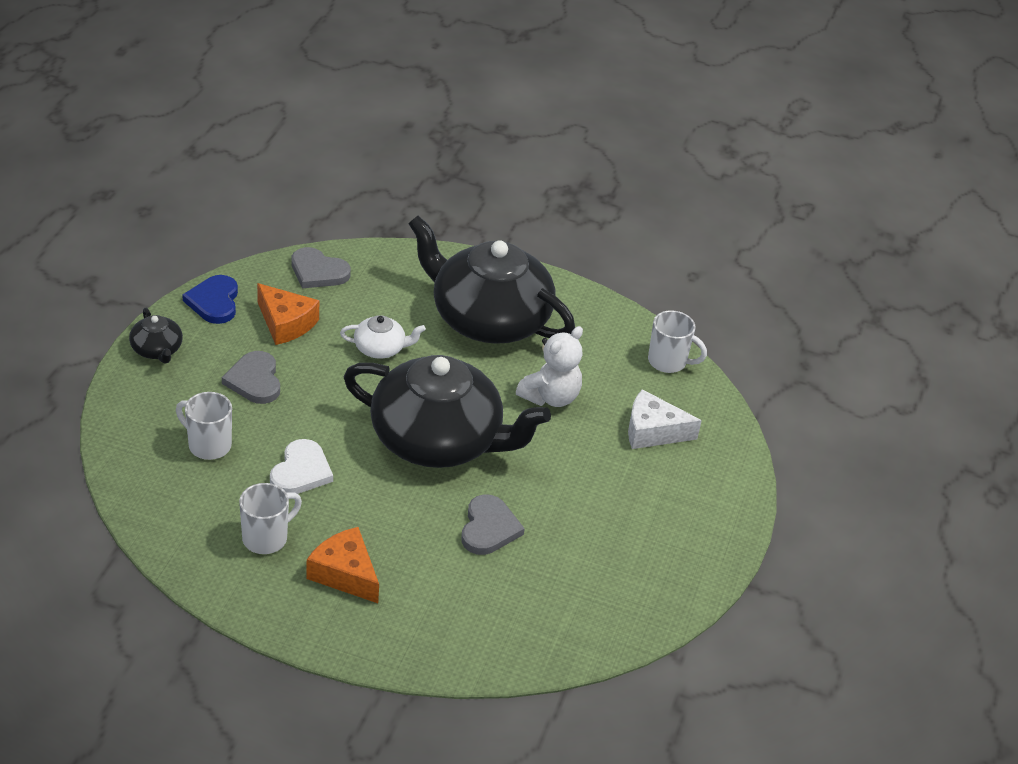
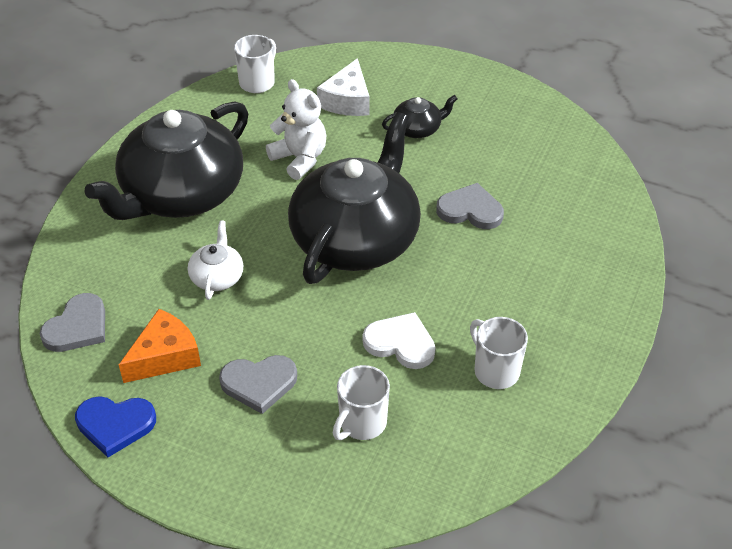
camera: 80 degrees left, 5 degrees up
(157, 350) = (196, 480): black teapot -> black teapot (418, 129)
(345, 573) = (536, 311): orange cheese -> none

